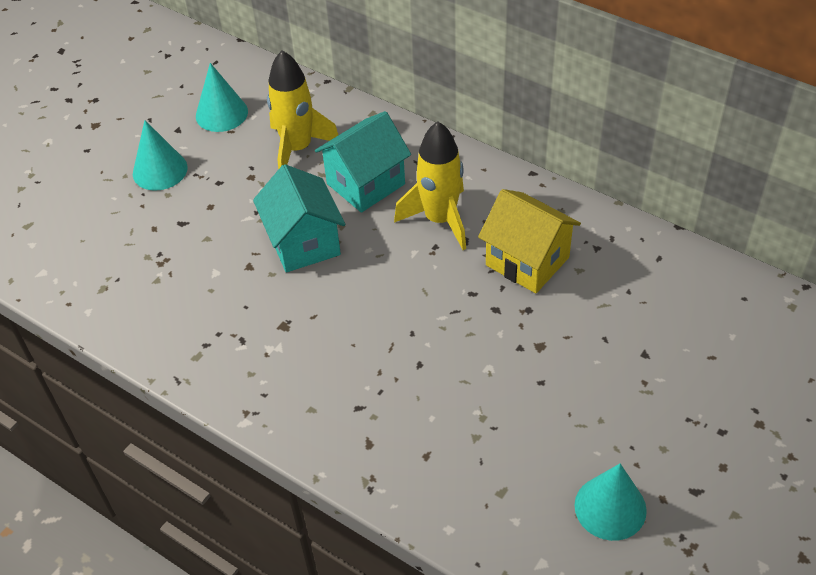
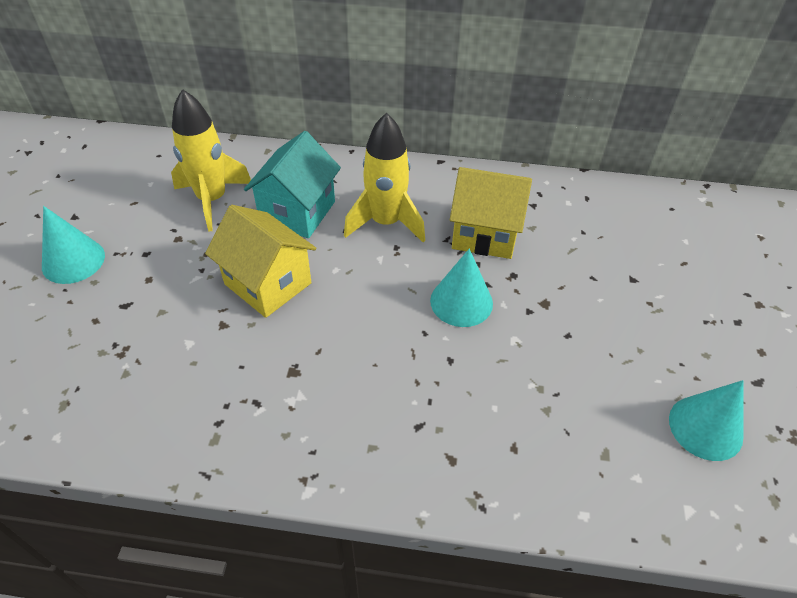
camera: 30 degrees left, 0 degrees up
(221, 113) = (115, 189): turquoise cone -> turquoise cone (461, 301)
(304, 243) = (268, 283): turquoise house -> yellow house

